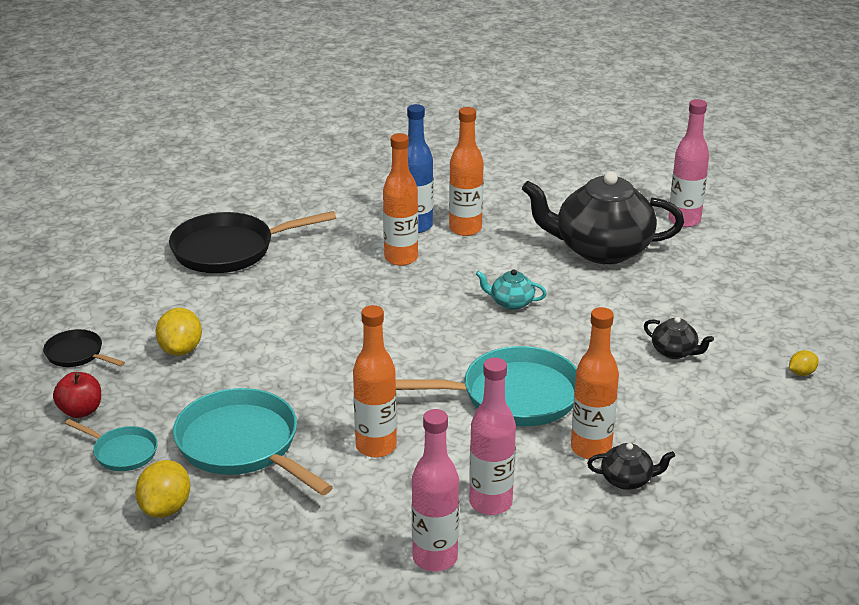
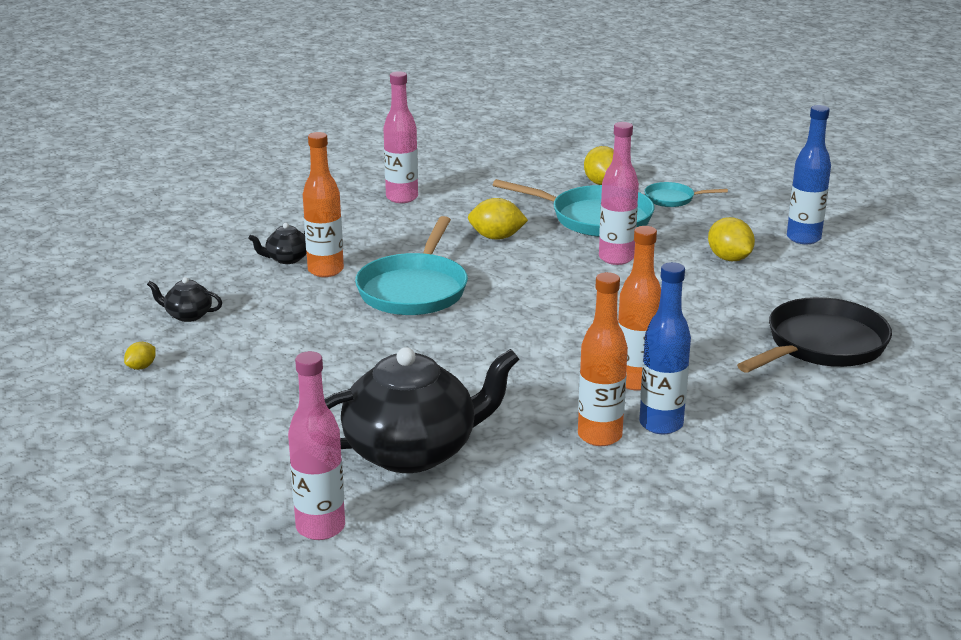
camera: 155 degrees right, 5 degrees down
(77, 354) = (803, 238): black pan -> blue bottle
(80, 411) = (739, 211): red apple -> none
(376, 446) = (496, 237): orange bottle -> yellow lemon
(490, 503) = (384, 227): pink bottle -> pink bottle (616, 258)
(511, 303) = (475, 364): turquoise teapot -> none
(512, 396) = (414, 289): turquoise pan -> turquoise pan turned 45 degrees counterclockwise
(674, 352) = (279, 357): black teapot -> black teapot (188, 315)

